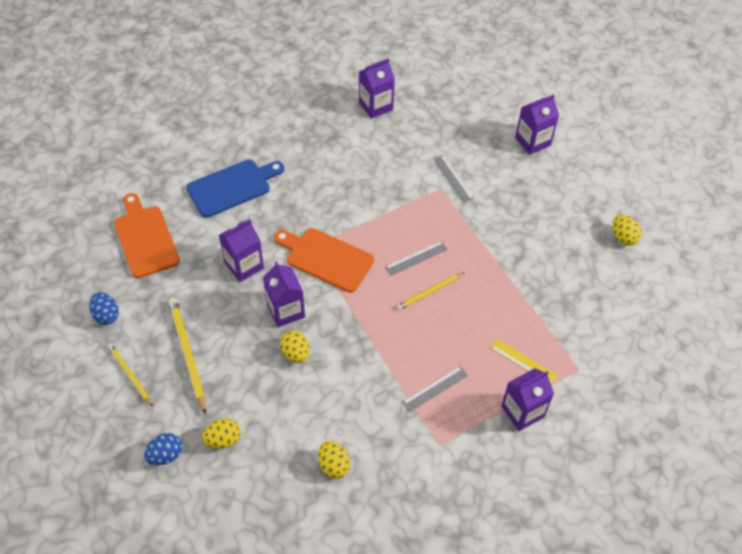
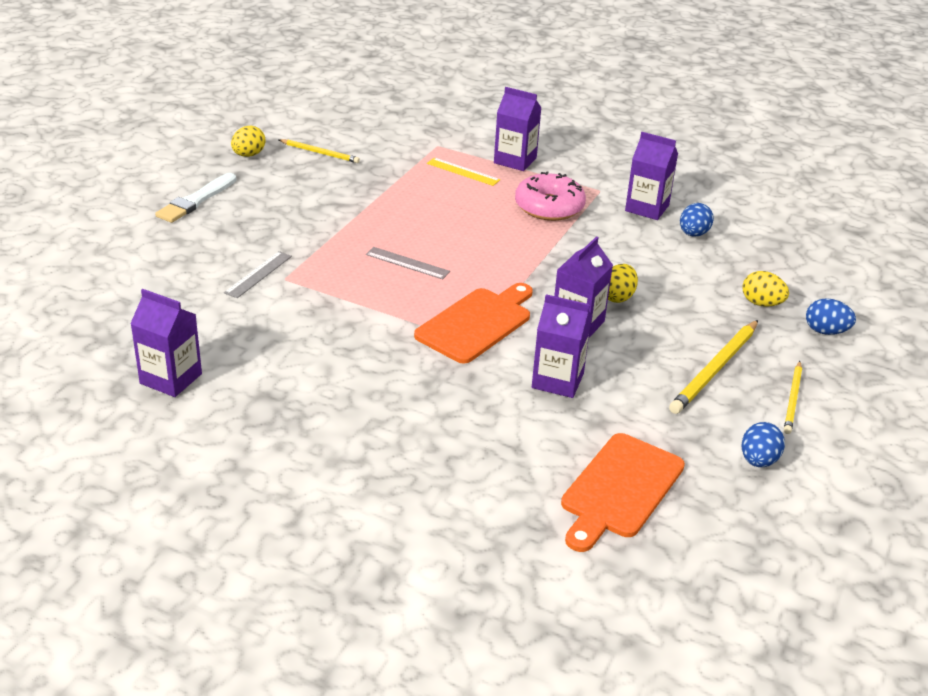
camera: 125 degrees left, 20 degrees down
(232, 187) = (449, 449): blue cutting board -> none
(326, 258) = (477, 323): orange cutting board -> orange cutting board turned 135 degrees counterclockwise
(333, 465) = (693, 234): yellow egg -> blue egg
(430, 292) = (443, 241): yellow pencil -> yellow pencil (319, 153)
(435, 388) = (549, 207): grey ruler -> pink donut
(523, 362) = (463, 171): yellow ruler -> yellow ruler turned 60 degrees counterclockwise
(533, 141) = (143, 237): purple carton -> purple carton (647, 208)
(567, 183) = (196, 200): none -> white brush

